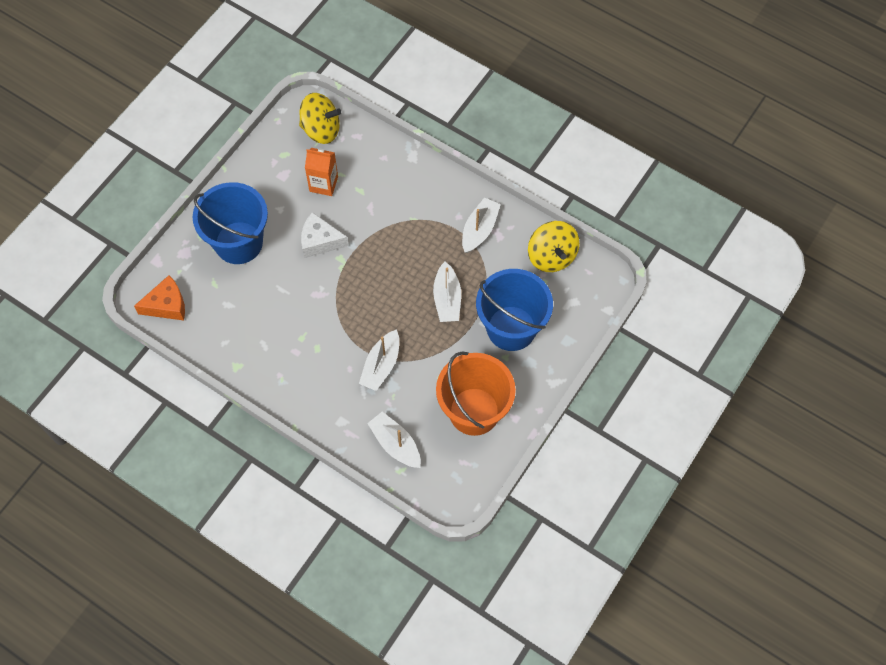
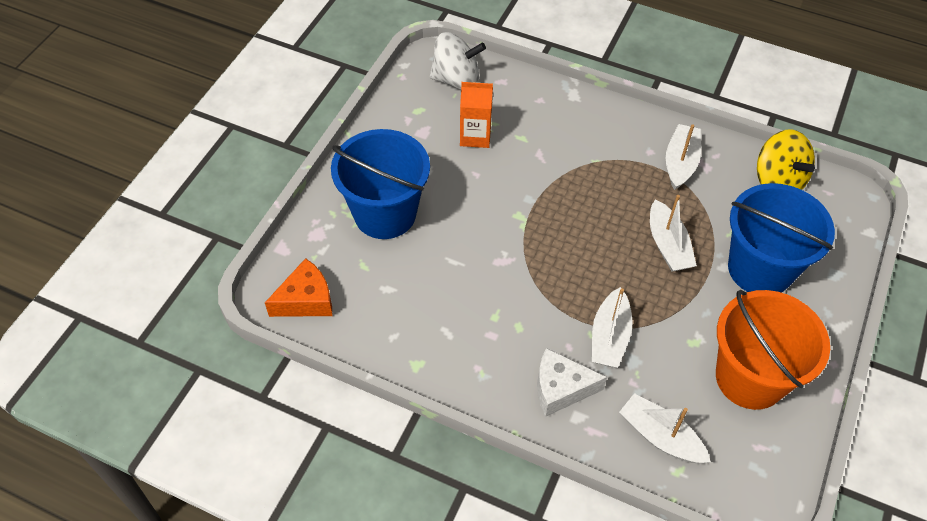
camera: 10 degrees left, 10 degrees down
(320, 241) = (488, 199): white cheese -> white cheese (561, 388)
(321, 129) = (456, 79): yellow spinning top -> white spinning top

